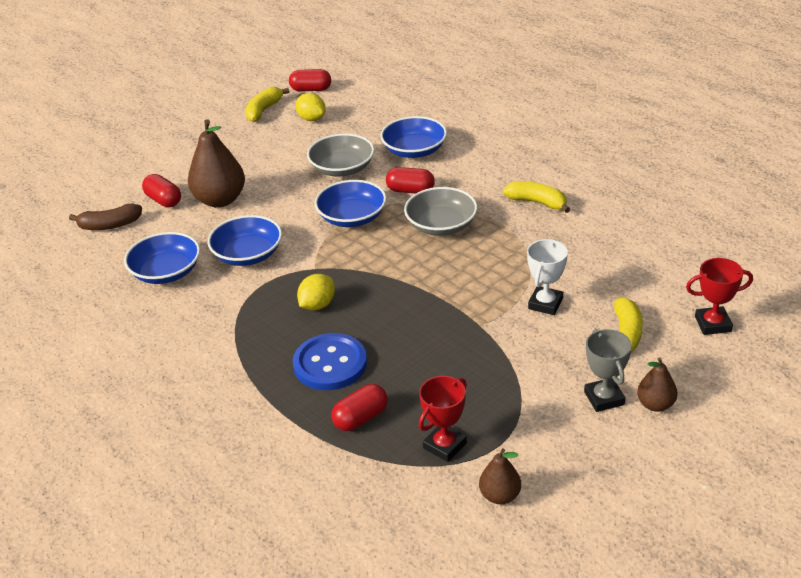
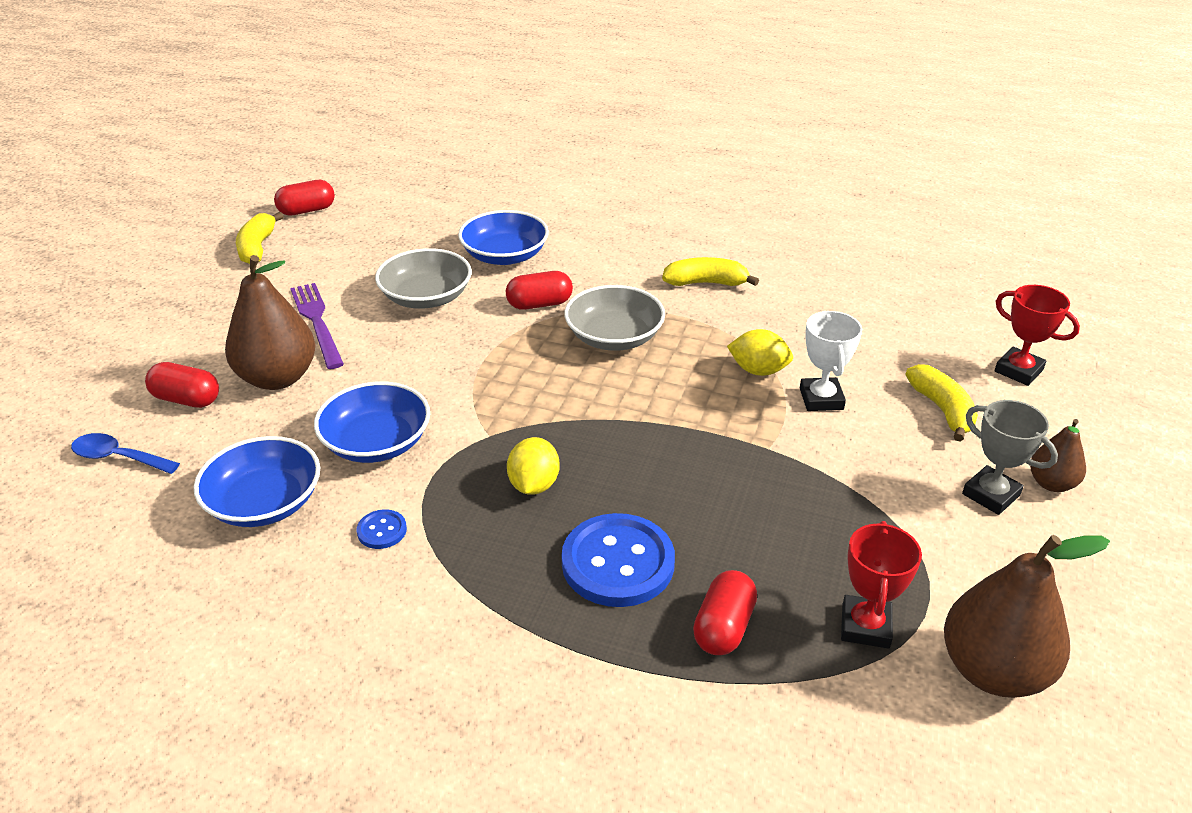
camera: 30 degrees left, 0 degrees up
(110, 225) = (119, 457): brown banana -> blue spoon
(216, 306) = (382, 531): none -> blue button
(265, 169) = (317, 322): none -> purple fork
(312, 119) = (335, 245): yellow lemon -> yellow lemon (758, 370)
(352, 217) = (489, 355): blue bowl -> none
(500, 496) = (993, 671): brown pear -> brown pear, size x1.86
(713, 324) = (1018, 370): red trophy -> red trophy turned 75 degrees clockwise

